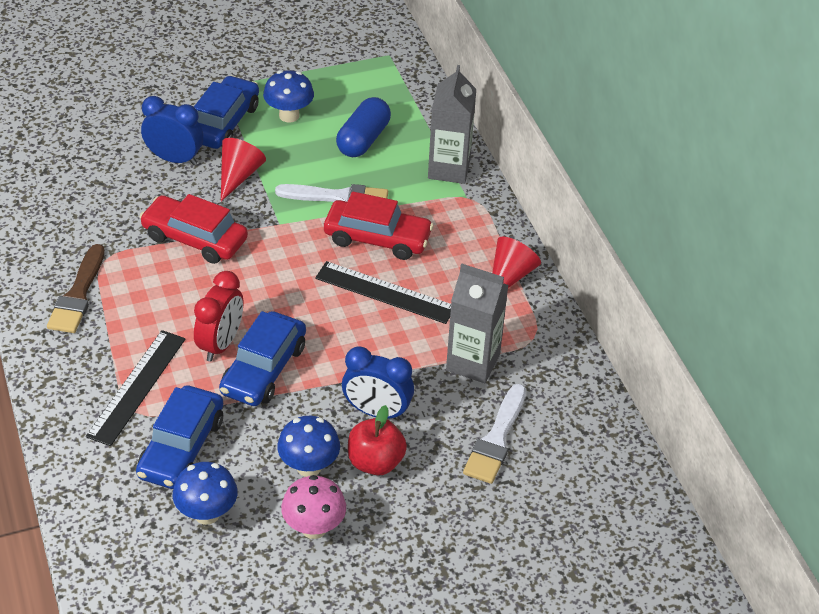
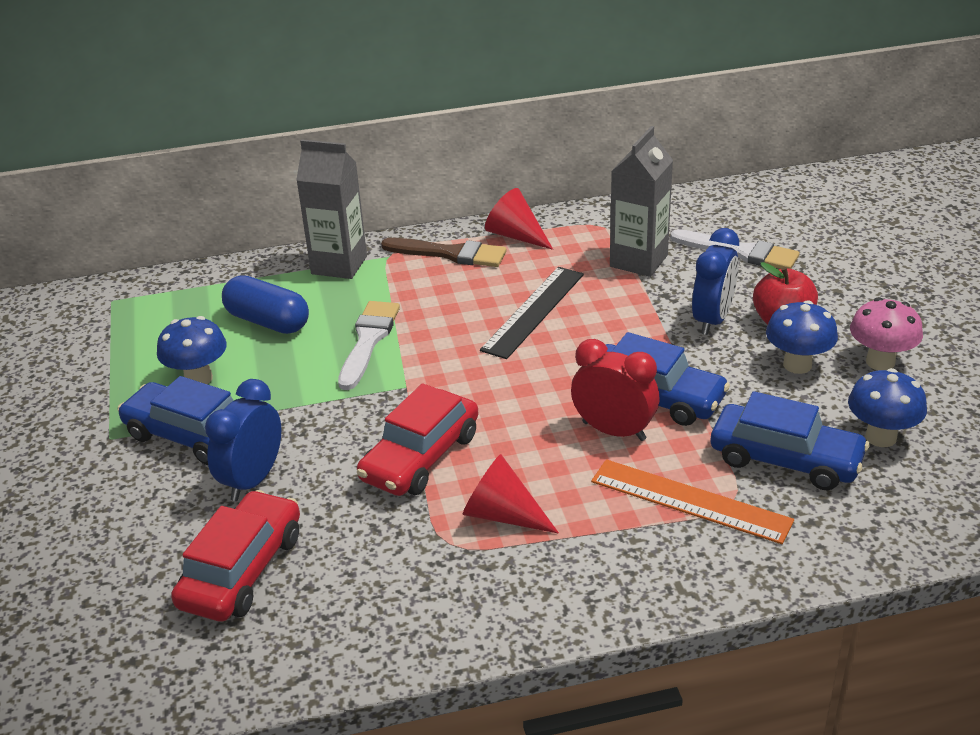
camera: 80 degrees left, 10 degrees down
(78, 295) = (518, 567): brown brush -> brown brush (450, 254)
(137, 387) = (690, 500): black ruler -> orange ruler
(238, 176) = (306, 420): red cone -> red cone (502, 515)
(377, 238) = (445, 315): red car -> red car (242, 570)

